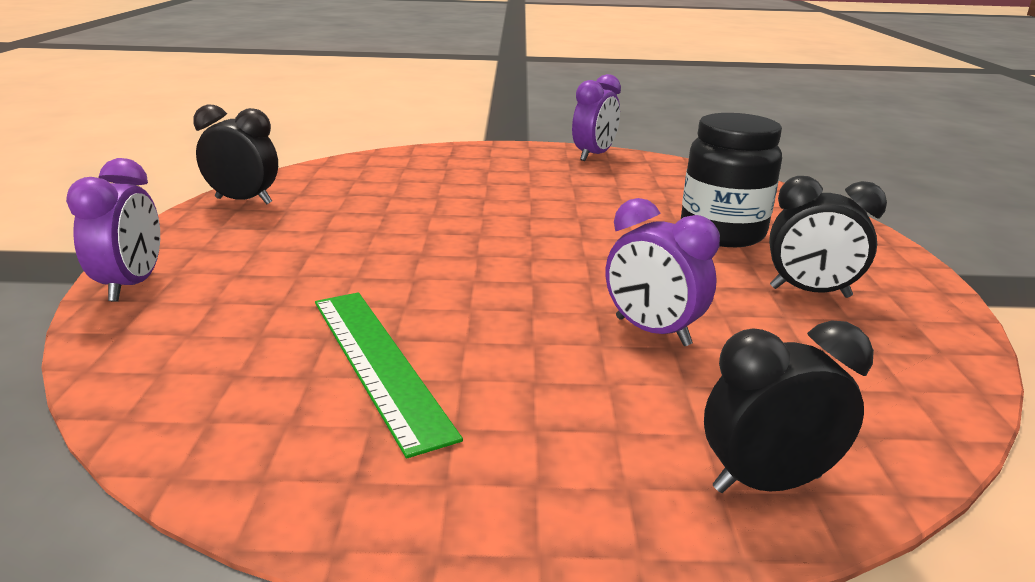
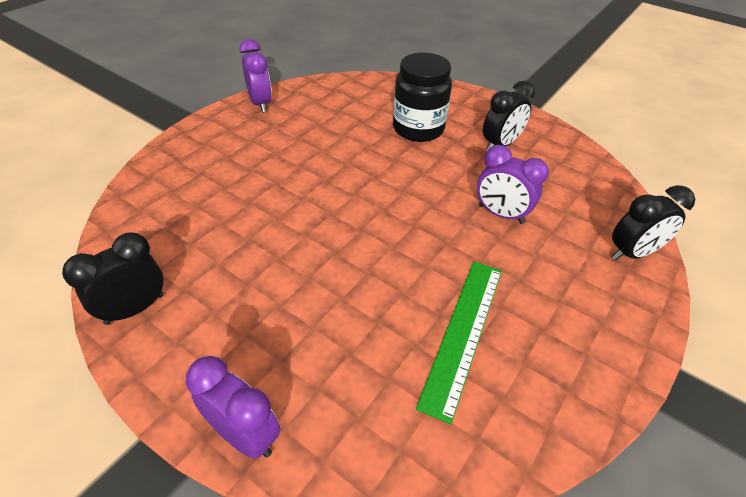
camera: 55 degrees left, 20 degrees up
(379, 362) = (463, 332): green ruler -> green ruler turned 75 degrees counterclockwise
(652, 331) = (501, 214): purple clock -> purple clock turned 45 degrees clockwise
(766, 483) = (632, 253): black clock -> black clock turned 135 degrees counterclockwise

